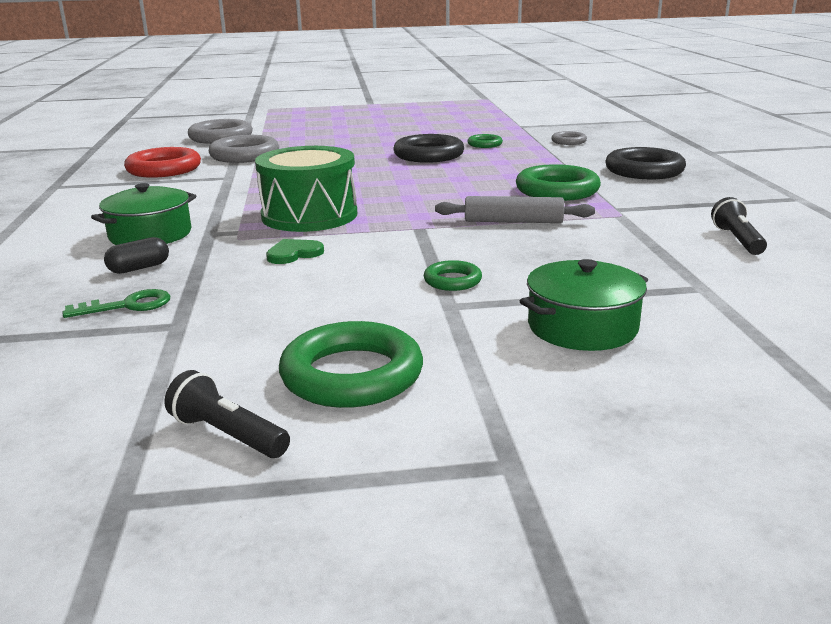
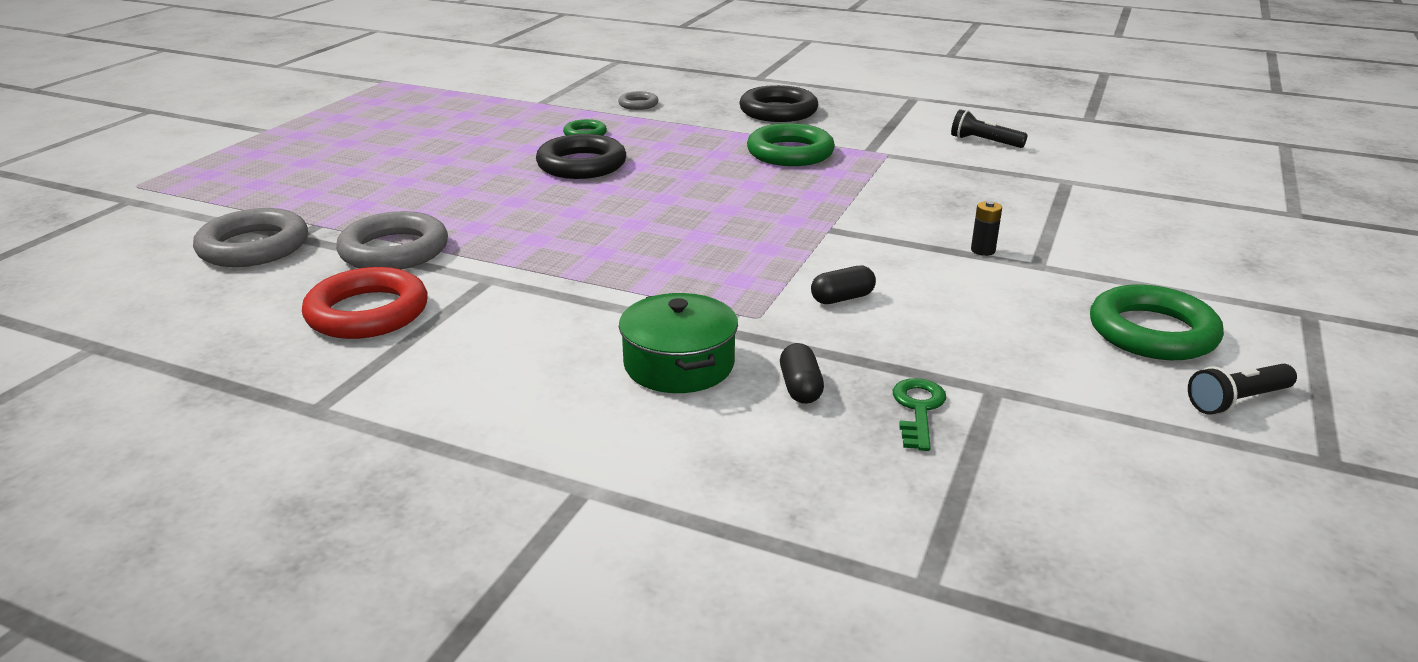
camera: 60 degrees left, 5 degrees up
(294, 254) = (842, 298): green heart -> black capsule
(309, 215) = (722, 266): green drum -> none
(452, 281) = (983, 250): green ring -> black battery
(513, 221) = (856, 191): grey rolling pin -> none
(582, 327) = (1112, 235): green pot -> none

